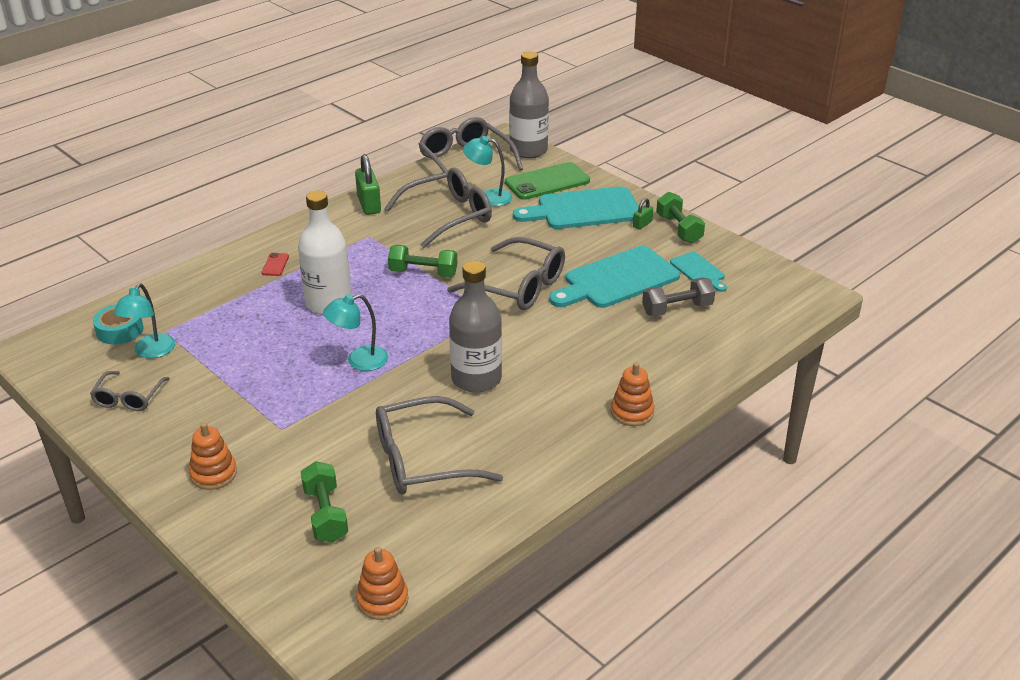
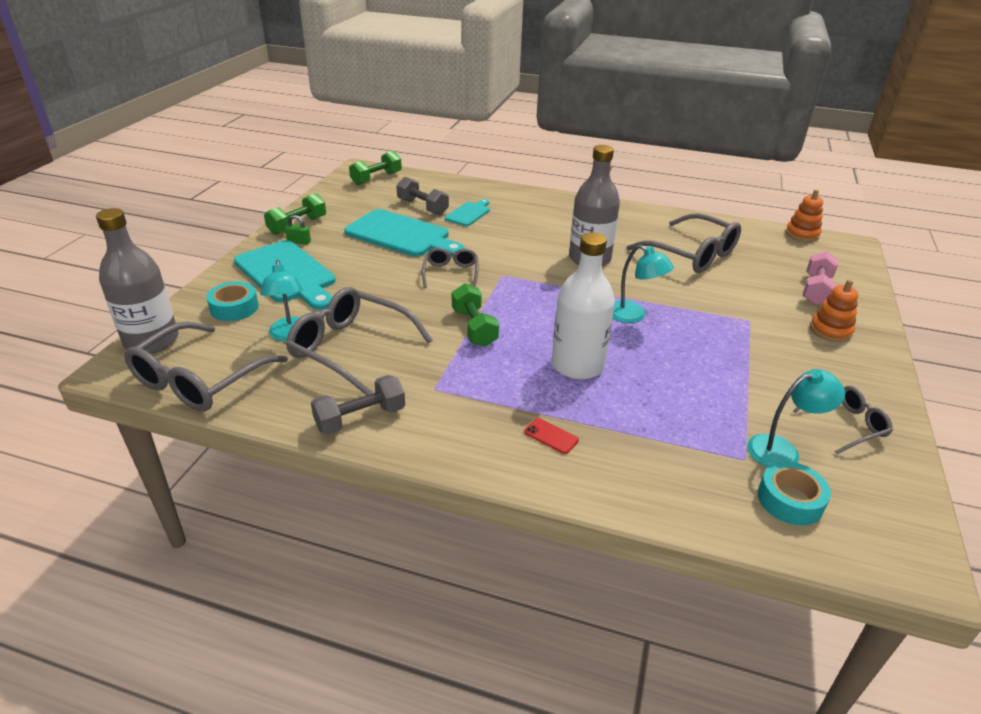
camera: 120 degrees left, 0 degrees up
(273, 515) = (816, 290): none -> pink dumbbell
(275, 265) = (551, 436): red phone -> red phone turned 60 degrees clockwise
(325, 514) = (784, 272): green dumbbell -> green dumbbell (376, 178)
(369, 204) = (360, 418): green padlock -> grey dumbbell
(518, 286) = (451, 273): grey glasses -> grey glasses, size x0.56
(547, 182) = (234, 308): green phone -> turquoise tape
(632, 412) = (555, 201): orange stacking toy -> none
(698, 271) = (361, 208): turquoise cutting board -> turquoise cutting board (469, 213)

